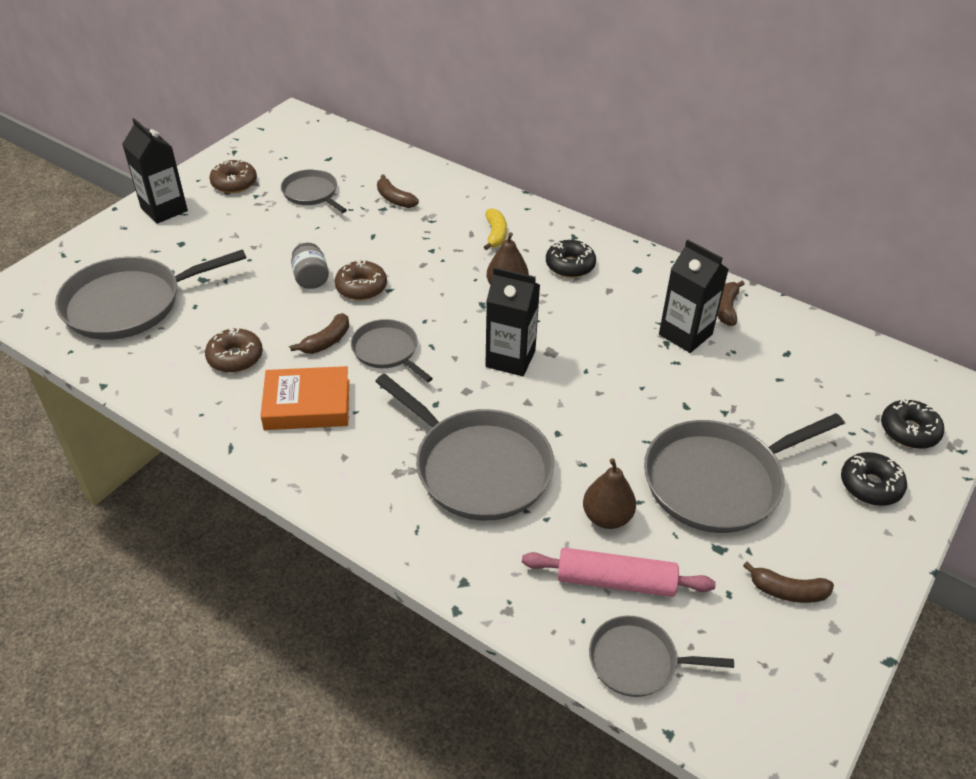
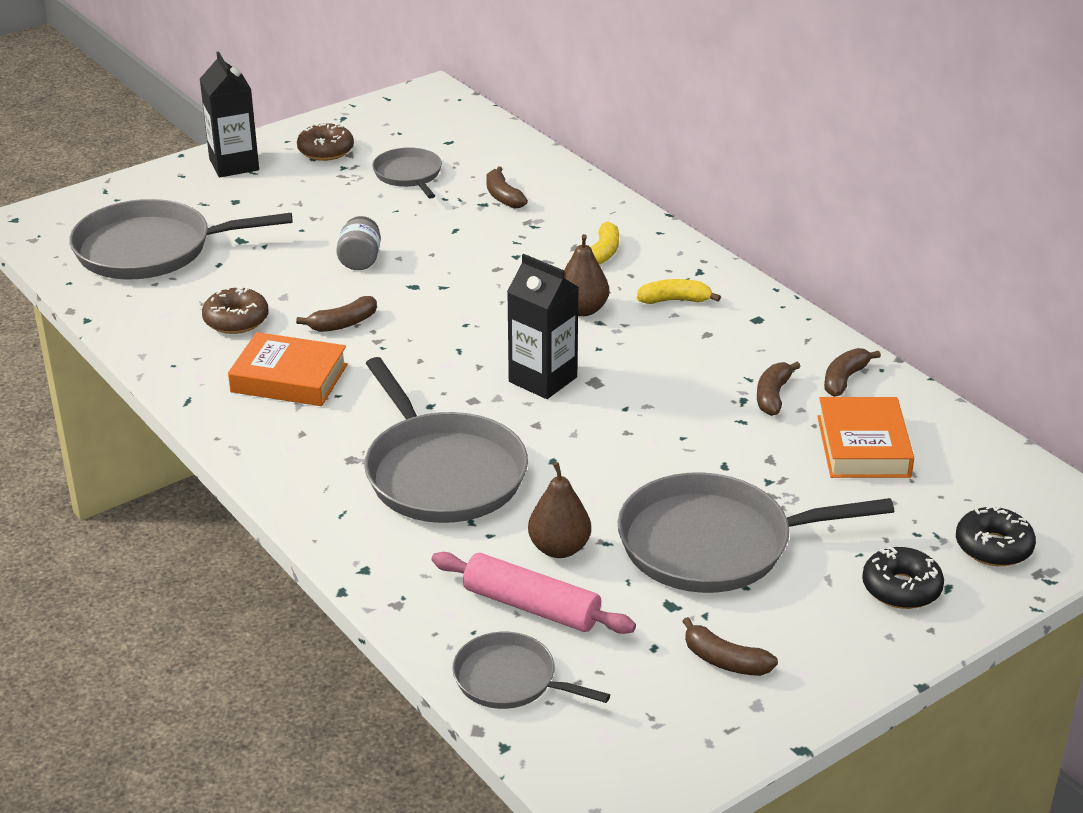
camera: 20 degrees right, 10 degrees down
(361, 287) = (412, 279): brown donut -> none
(387, 351) = (405, 345): grey pan -> none
(570, 265) = (675, 300): black donut -> yellow banana
(685, 334) = (773, 396): black carton -> brown banana
(772, 364) = (863, 446): none -> orange book

